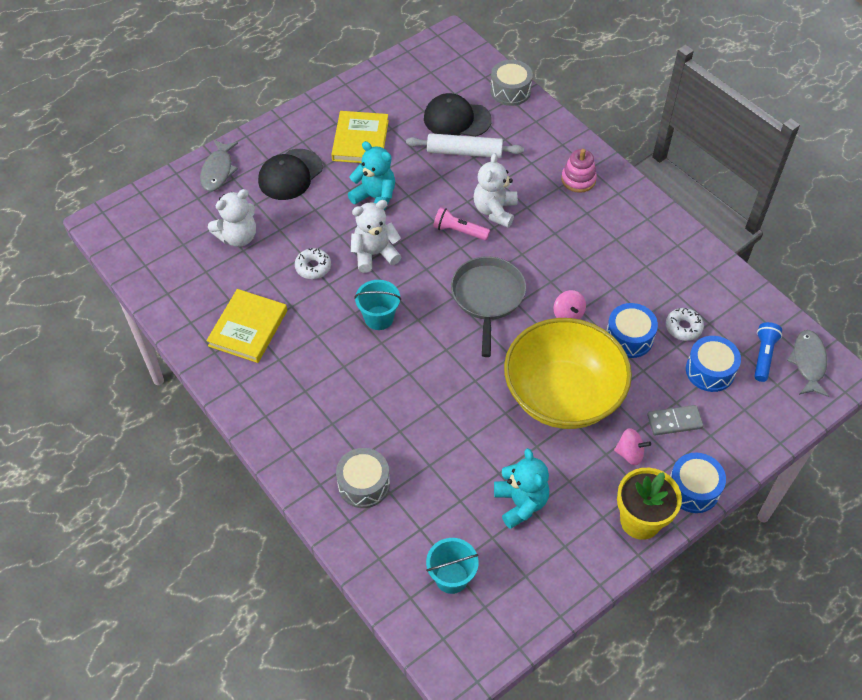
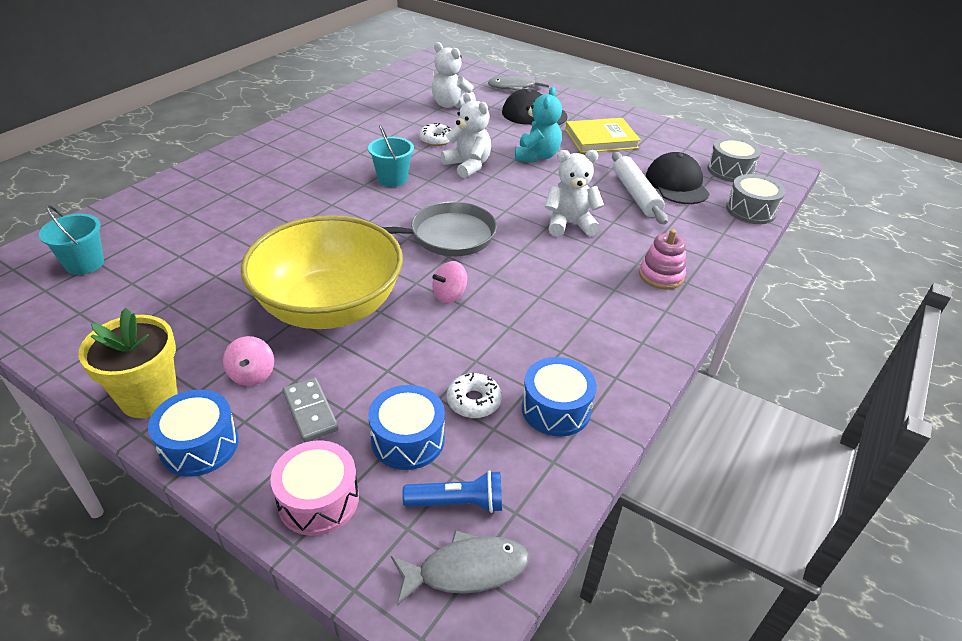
camera: 70 degrees right, 15 degrees down
(248, 328) = (356, 123): yellow book -> none
(363, 484) = (197, 199): grey drum -> grey drum (730, 170)
(459, 231) = (526, 206): pink flashlight -> none
(520, 503) = (176, 296): turquoise teddy bear -> none
(629, 338) = (435, 350): blue drum -> blue drum (556, 409)
(750, 426) = (318, 500): none -> pink drum

